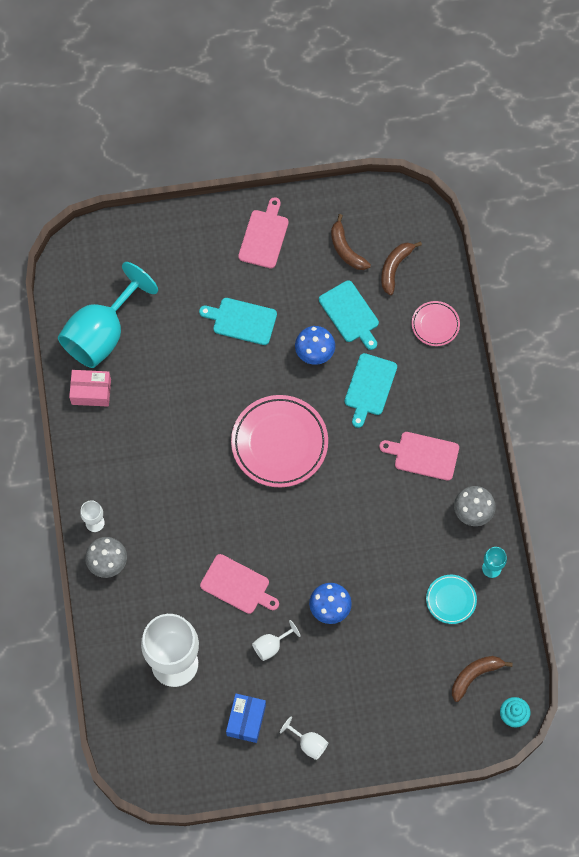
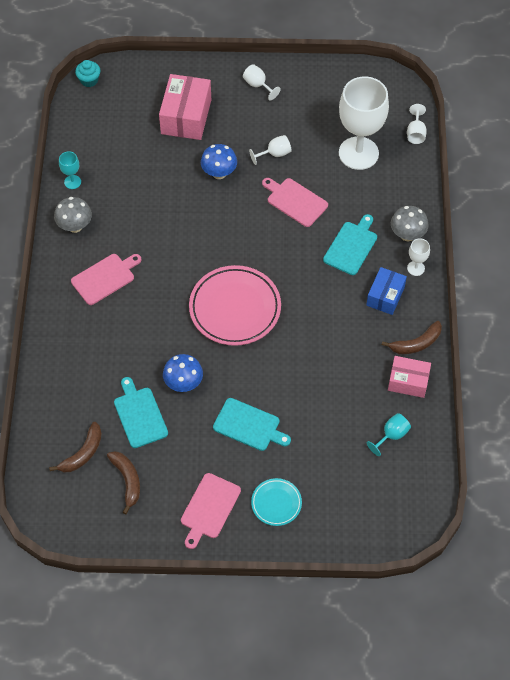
camera: 170 degrees left, 10 degrees down
(102, 333) = (391, 435): turquoise goblet -> turquoise goblet, size x0.42
(111, 704) = (415, 133): none -> white goblet
(246, 720) = (305, 107): blue box -> blue box (385, 296)
(370, 387) = (138, 344): turquoise cutting board -> turquoise cutting board (351, 246)
(384, 681) = (186, 116): none -> pink box
(423, 455) = (105, 278): pink cutting board -> pink cutting board turned 60 degrees counterclockwise
(435, 325) = (59, 391): pink plate -> none
(451, 600) = (114, 164): turquoise plate -> turquoise plate (276, 503)
(475, 675) = (111, 110): brown banana -> brown banana (416, 343)

